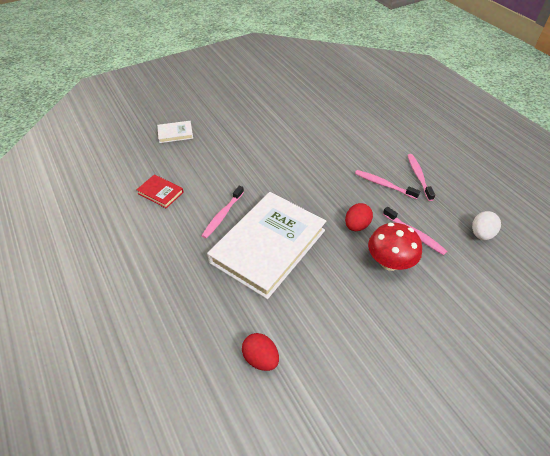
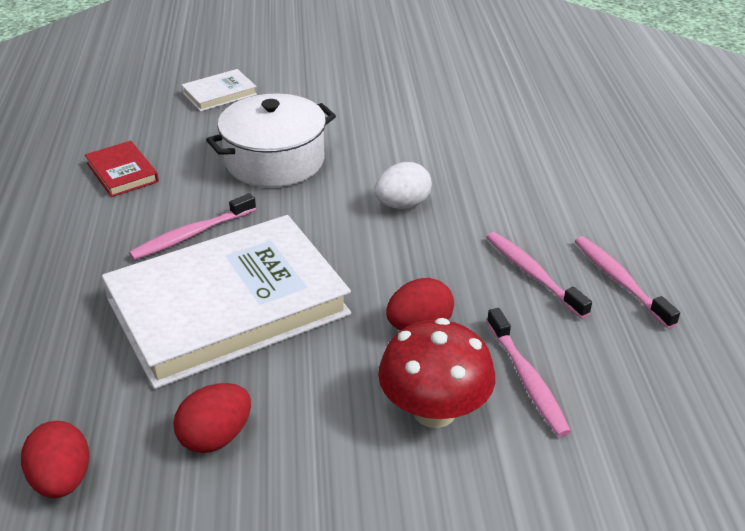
camera: 25 degrees right, 10 degrees down
(175, 133) = (219, 94): white book -> white book turned 45 degrees counterclockwise
(232, 163) = (275, 161): none -> white pot
(311, 310) = (216, 437): none -> red egg
(418, 176) = (620, 281): pink toothbrush -> pink toothbrush turned 45 degrees counterclockwise
(481, 234) = (680, 428): white egg -> white egg (402, 205)

